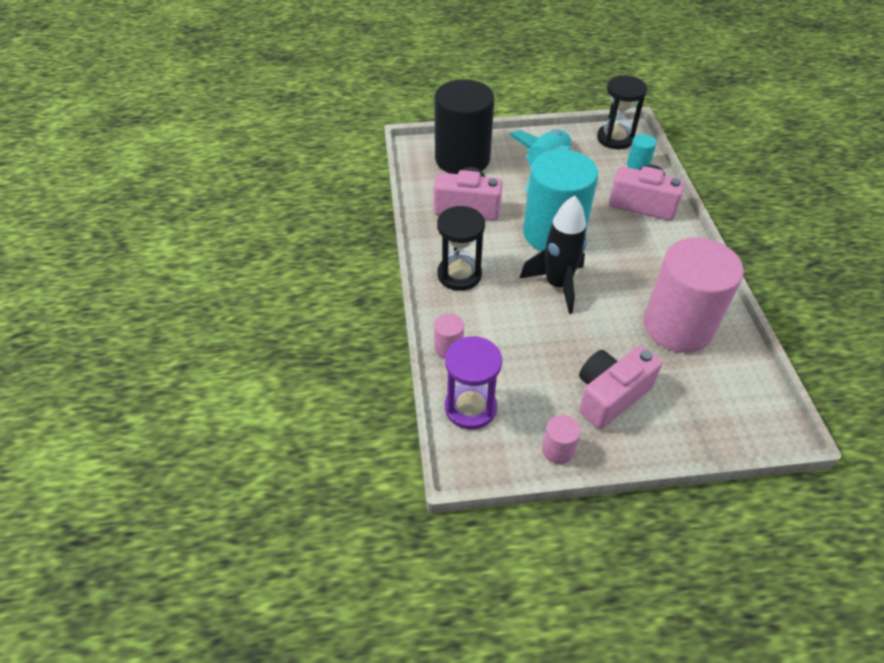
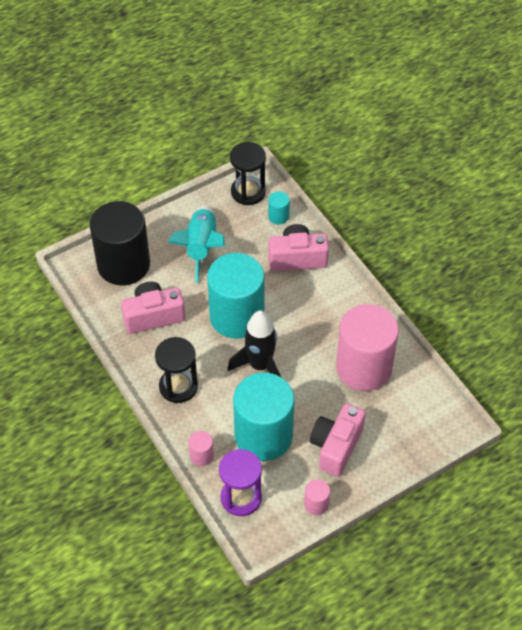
camera: 25 degrees left, 5 degrees up
(528, 353) = (263, 436): none -> turquoise cylinder

